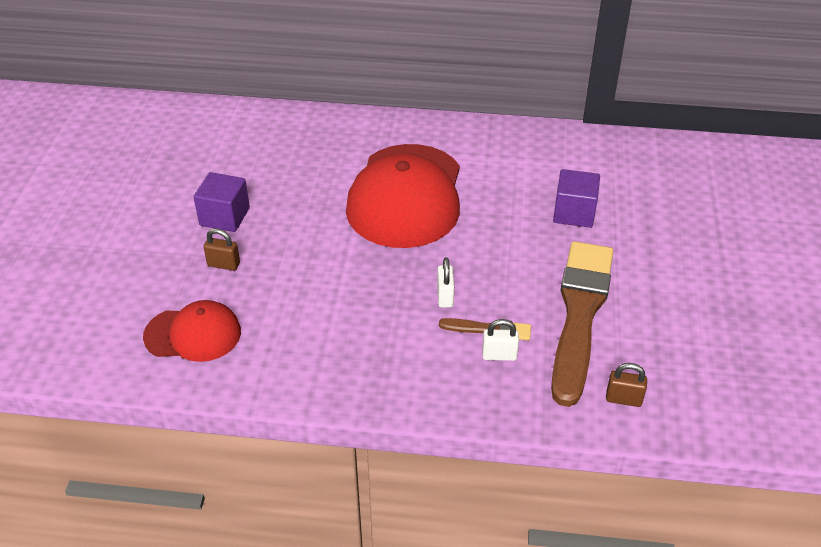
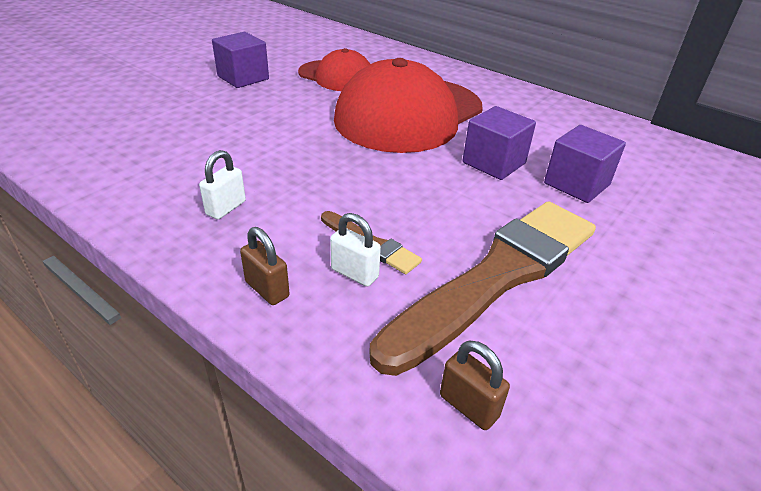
camera: 30 degrees right, 5 degrees down
(193, 334) = (108, 134): red cap -> red cap (336, 76)
(223, 264) = (199, 103): brown padlock -> brown padlock (267, 289)
(445, 296) = (357, 197): white padlock -> white padlock (226, 208)
(507, 219) = (494, 163): none -> purple cube

